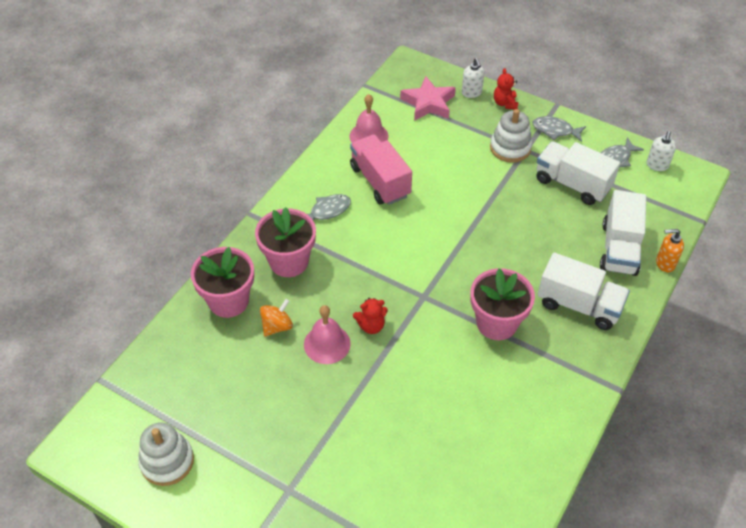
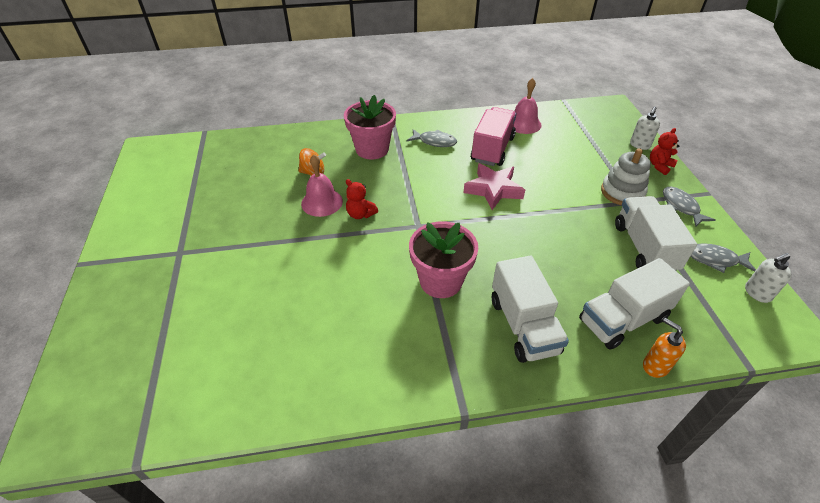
camera: 50 degrees right, 5 degrees down
(167, 461) = (163, 187): white stacking toy -> none
(228, 301) = (312, 143): pink flower pot -> none
(428, 103) = (595, 132): pink star -> pink star (493, 189)

